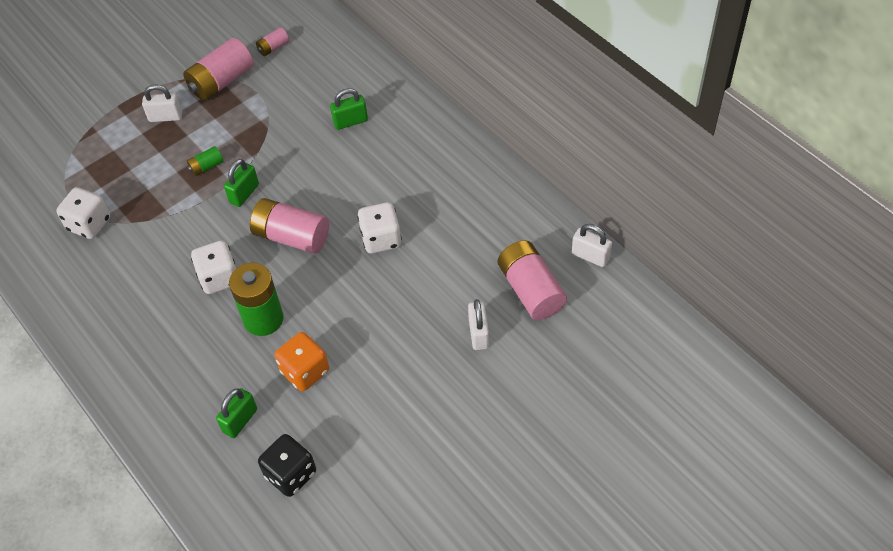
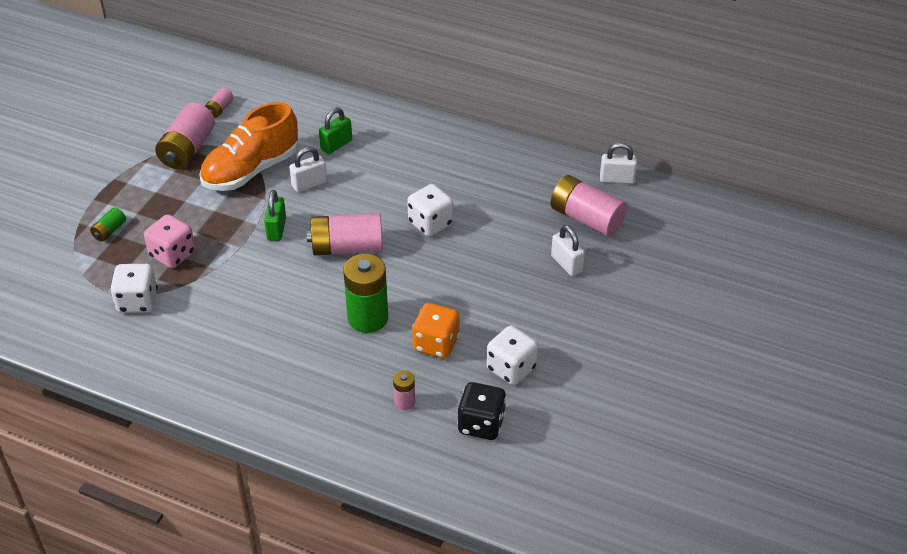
camera: 30 degrees left, 10 degrees down
(144, 187) = (173, 254): none -> pink dice
(165, 117) = (152, 193): white padlock -> white padlock (309, 184)
(206, 166) = (223, 220): green battery -> green battery (109, 231)
(219, 278) = (302, 301): white dice -> white dice (511, 368)
(240, 420) = (404, 402): green padlock -> pink battery
(260, 123) = (251, 170): none -> orange shoe

